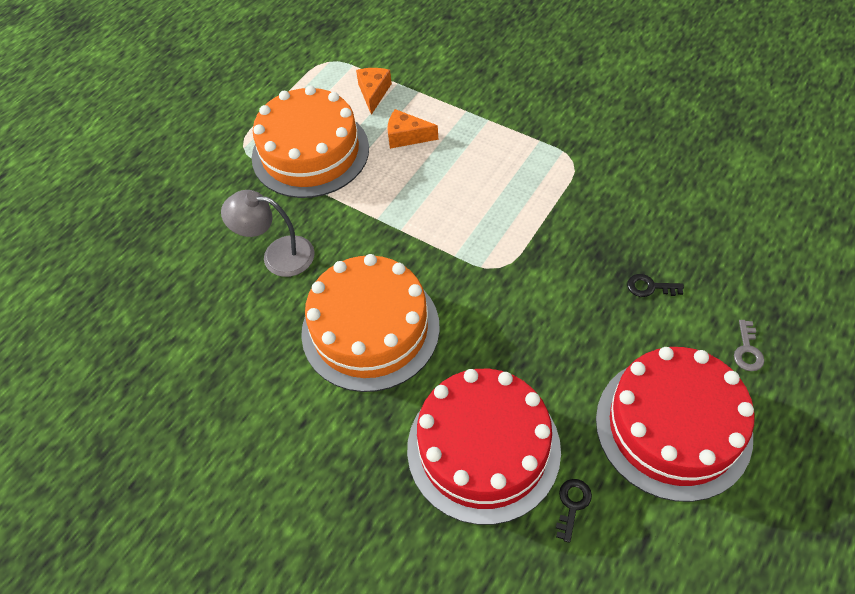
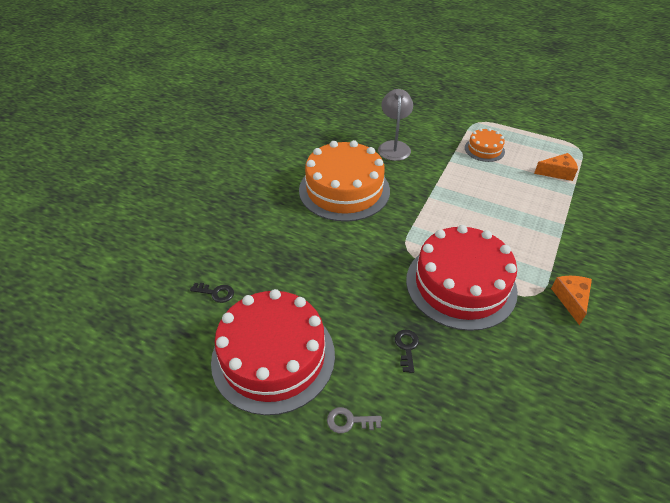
camera: 80 degrees right, 10 degrees down
(310, 152) = (484, 149): orange cake -> orange cake, size x0.47
(407, 136) = (519, 193): orange cheese -> orange cheese (571, 300)
(483, 448) = (259, 247): red cake -> red cake (460, 284)

